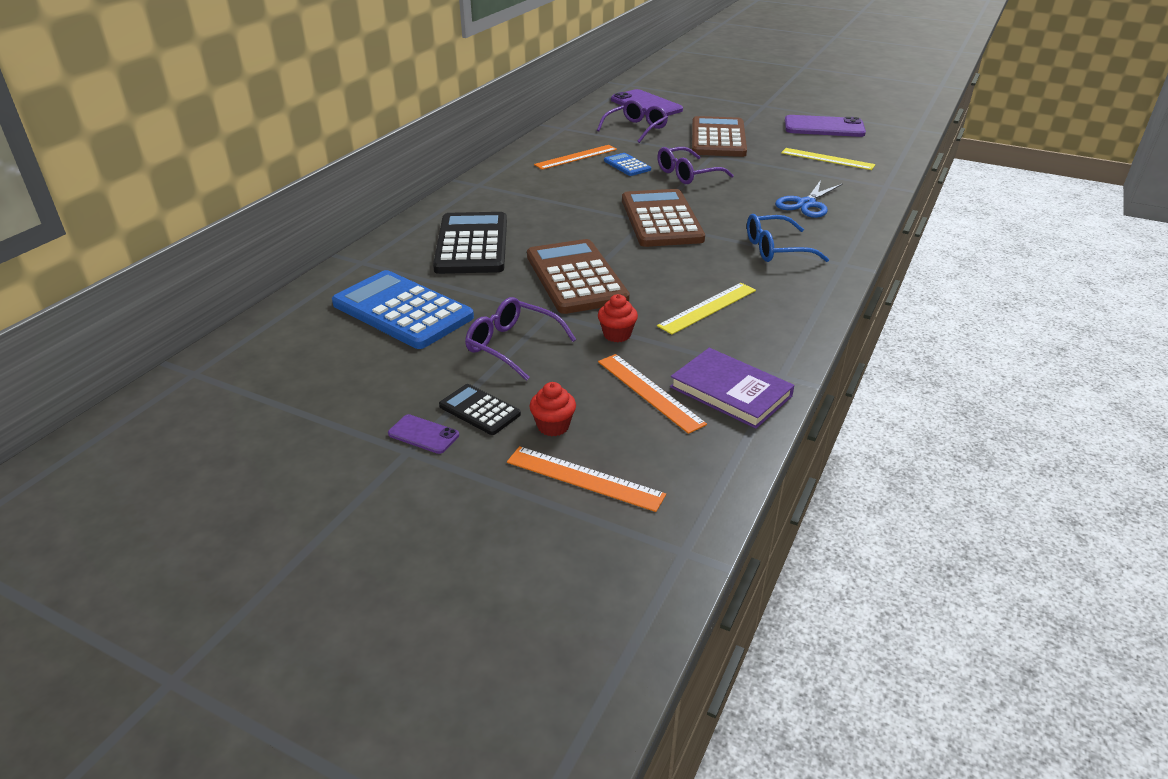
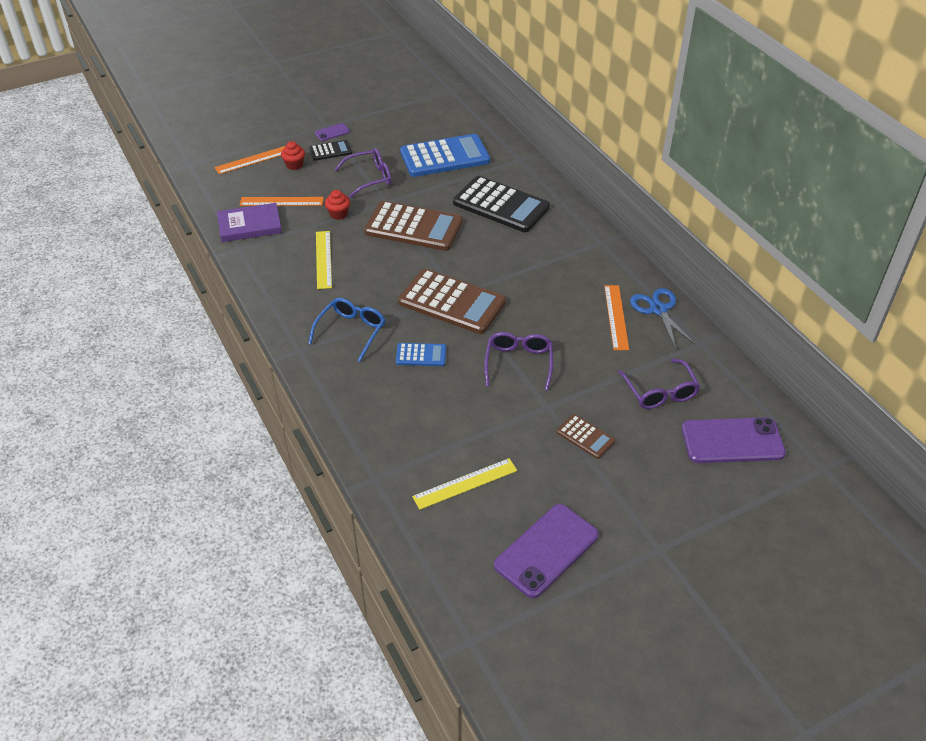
camera: 125 degrees right, 10 degrees up
(627, 165) = (571, 337): blue calculator -> blue calculator (421, 355)
(718, 138) = (585, 437): brown calculator -> brown calculator, size x0.48
(806, 204) = (396, 397): blue scissors -> blue scissors (658, 310)

